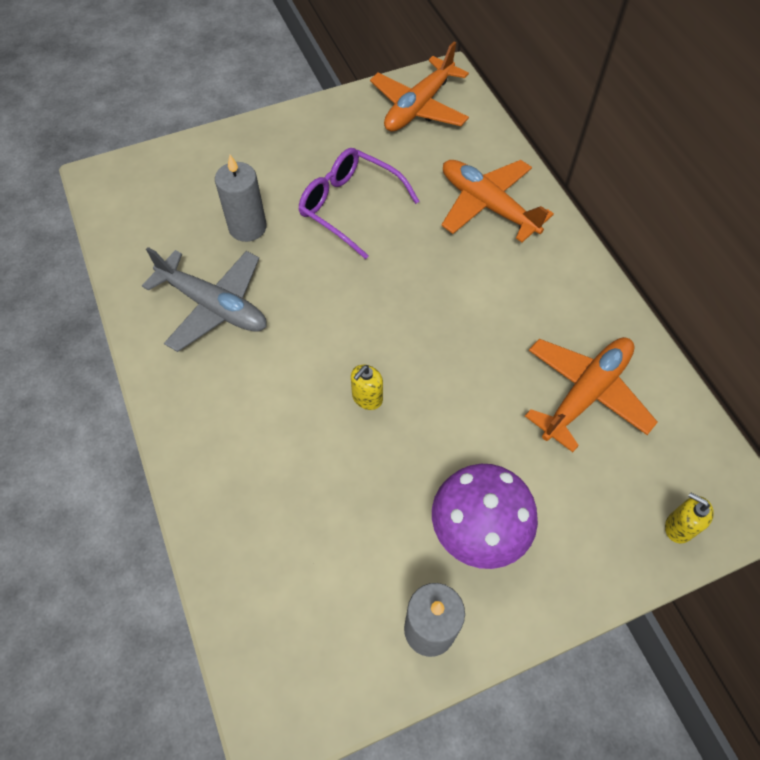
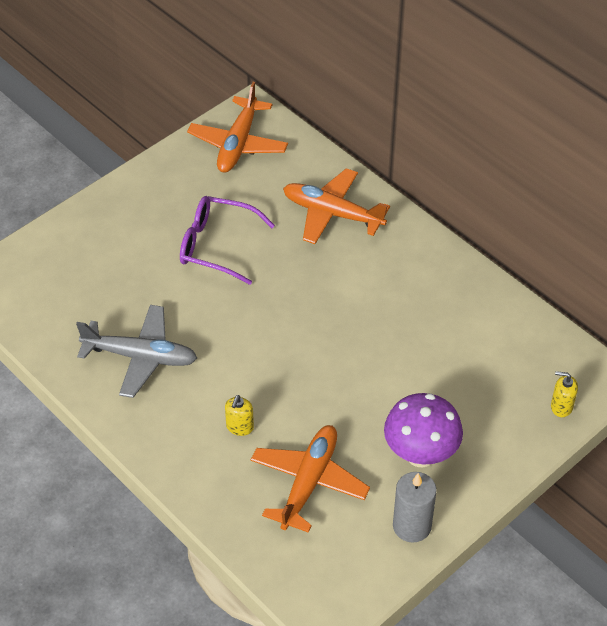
camera: 20 degrees left, 10 degrees down
(247, 227) = (137, 287): grey candle -> none
(367, 398) = (298, 388): yellow soap dispenser -> yellow soap dispenser (239, 427)
(585, 393) = (464, 336): orange plane -> orange plane (308, 482)

